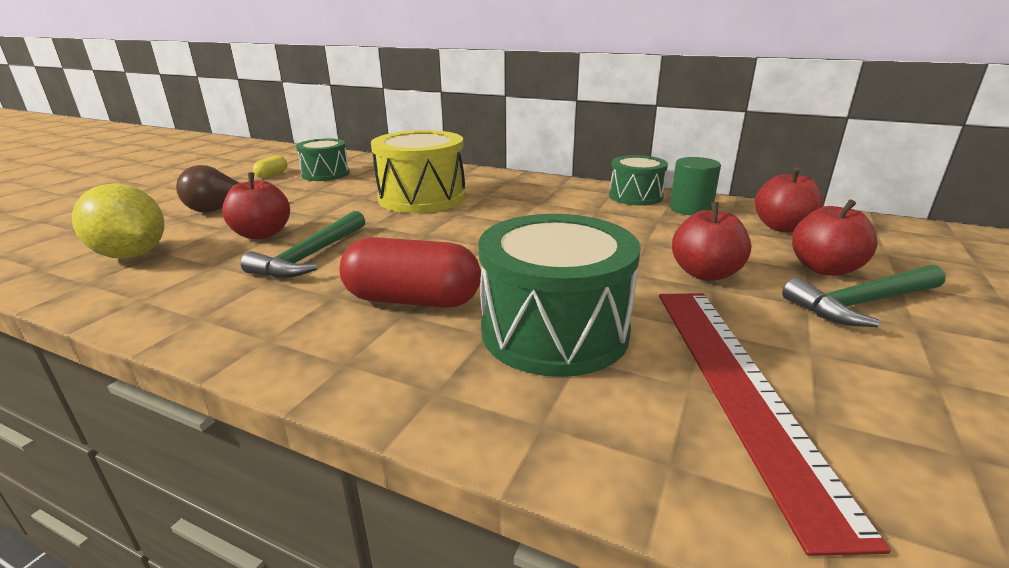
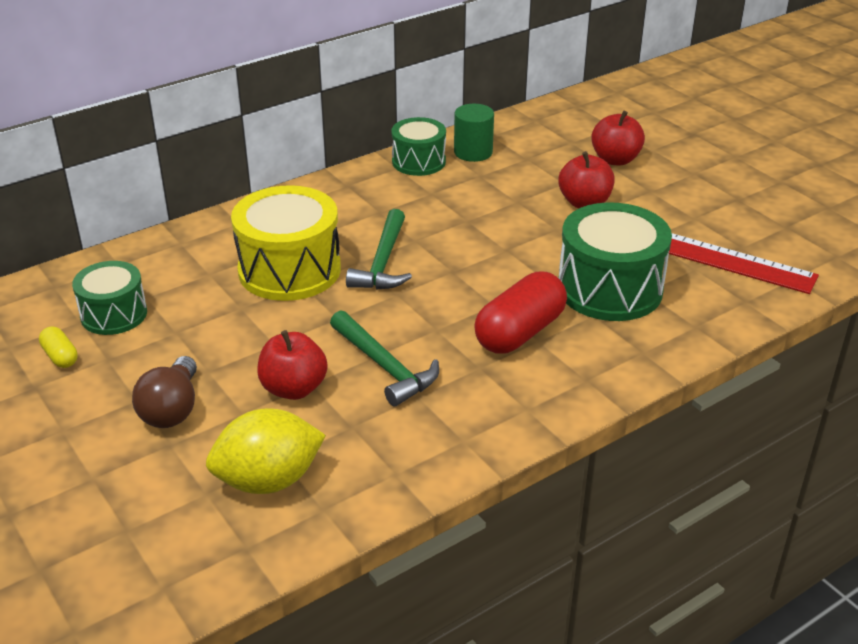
camera: 60 degrees left, 10 degrees up
(782, 227) = (545, 137): red apple -> none
(861, 304) = (663, 174): green hammer -> green hammer (383, 262)

